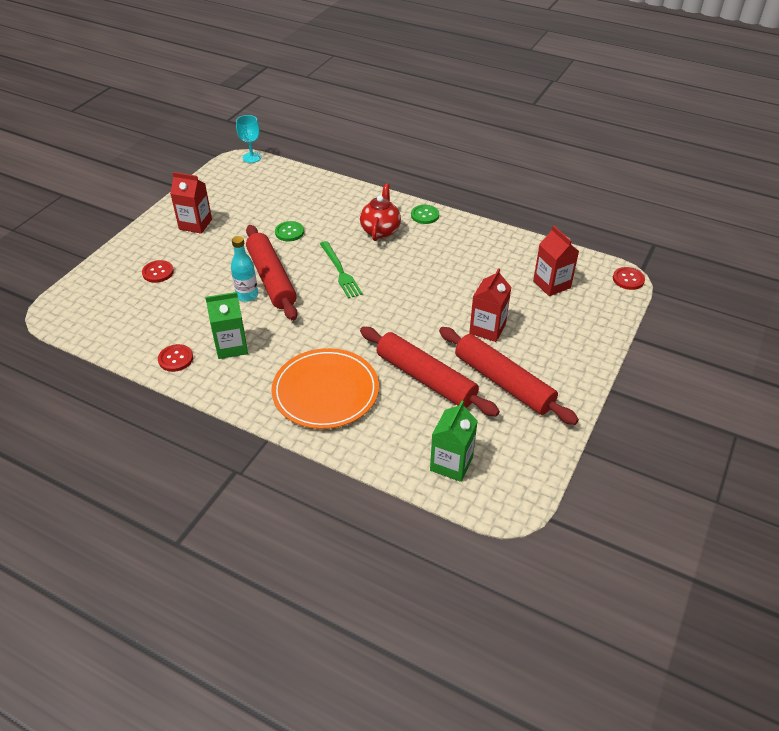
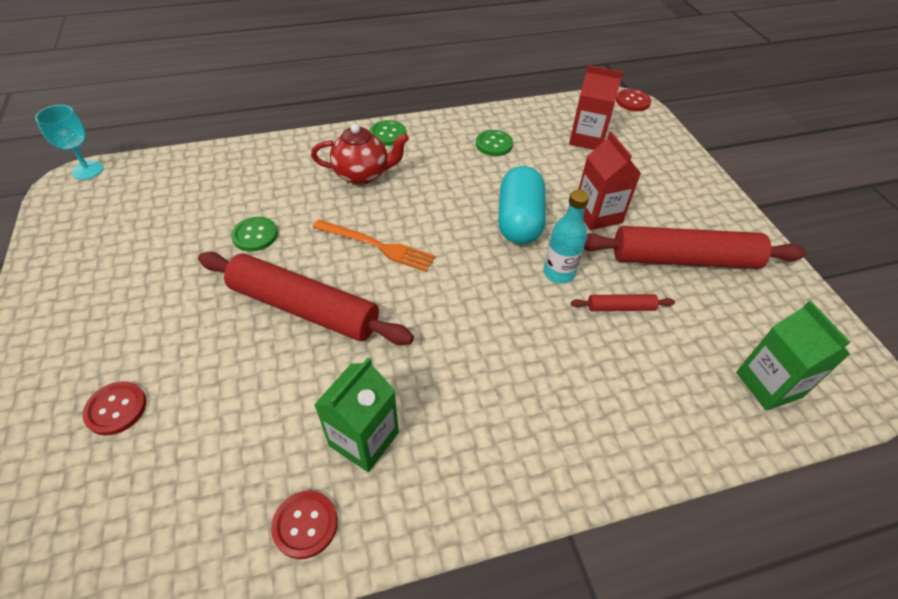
camera: 45 degrees left, 5 degrees up
(195, 224) = (100, 300): red carton -> none
(247, 295) = (298, 351): turquoise bottle -> turquoise bottle (558, 273)
(325, 391) = (551, 406): orange plate -> none
(340, 271) = (377, 246): green fork -> orange fork
(380, 230) = (362, 174): red teapot -> red teapot turned 120 degrees clockwise
(425, 378) = (620, 307): red rolling pin -> red rolling pin, size x0.43
(434, 304) = (519, 221): none -> turquoise capsule
(482, 255) = (494, 144): none -> green button

